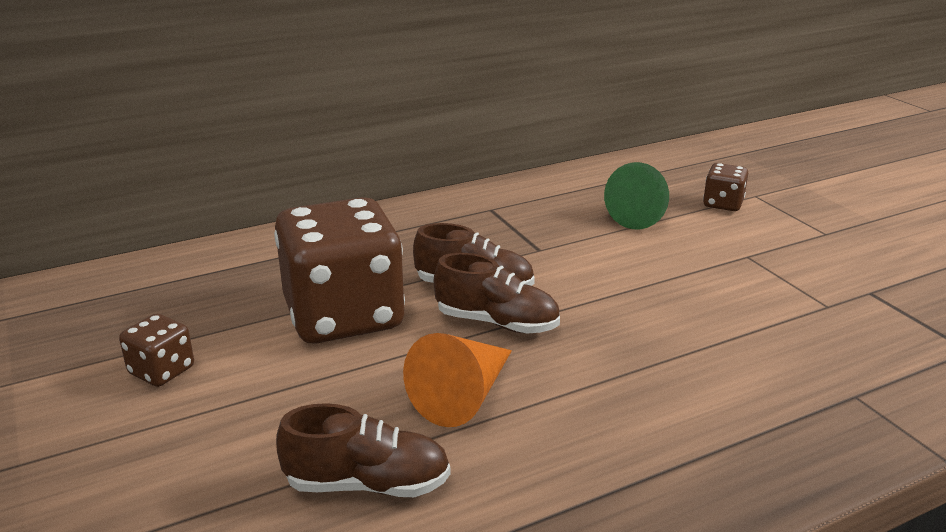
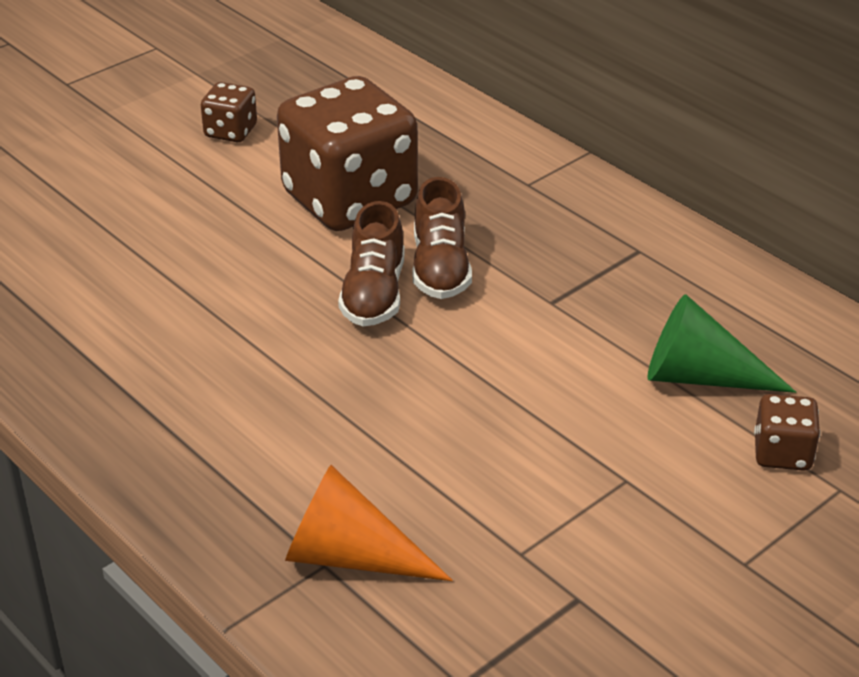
camera: 75 degrees right, 10 degrees up
(367, 484) = (114, 266): brown shoe -> none
(463, 396) = (242, 293): orange cone -> orange cone (350, 556)

